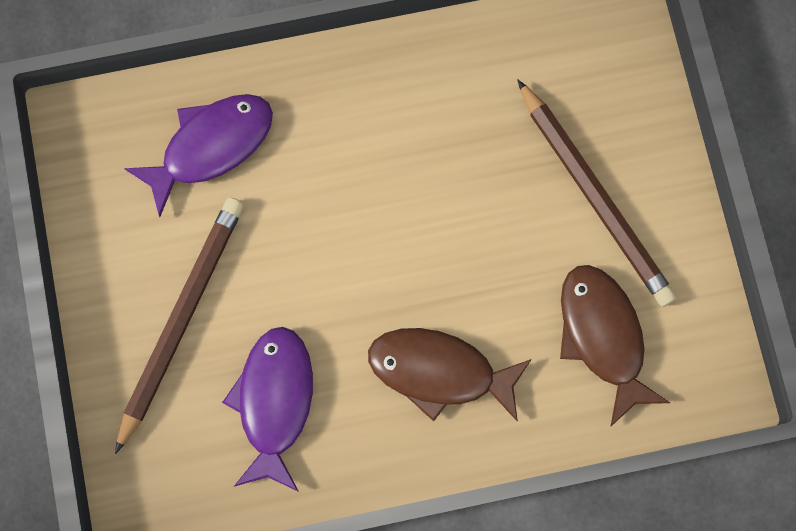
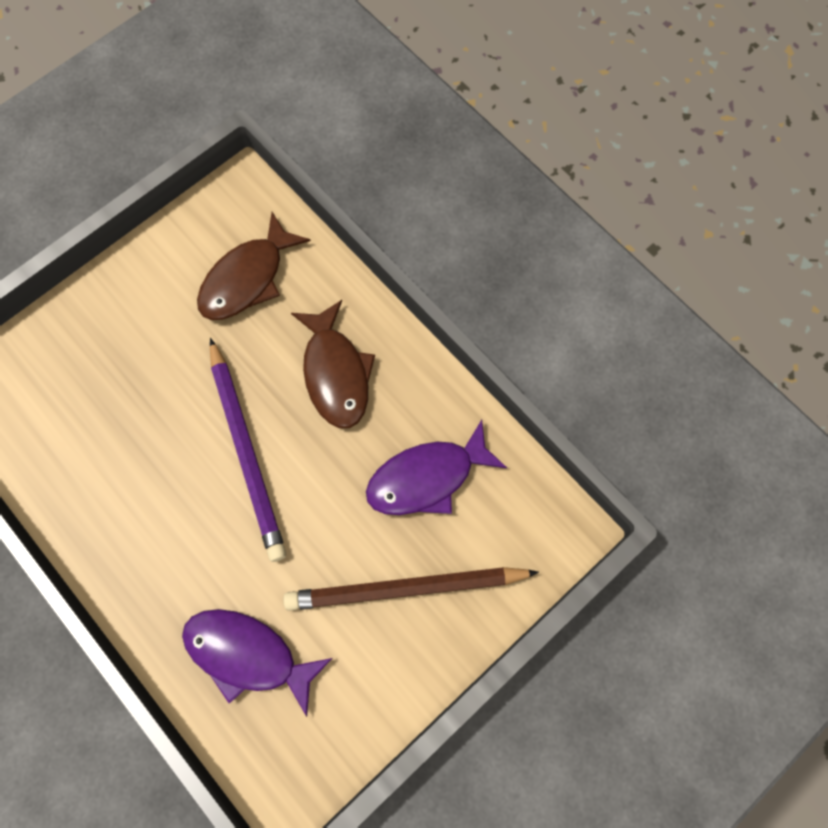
camera: 120 degrees left, 5 degrees down
(406, 240) = (246, 451): none -> purple pencil
(594, 196) = (141, 335): brown pencil -> none

